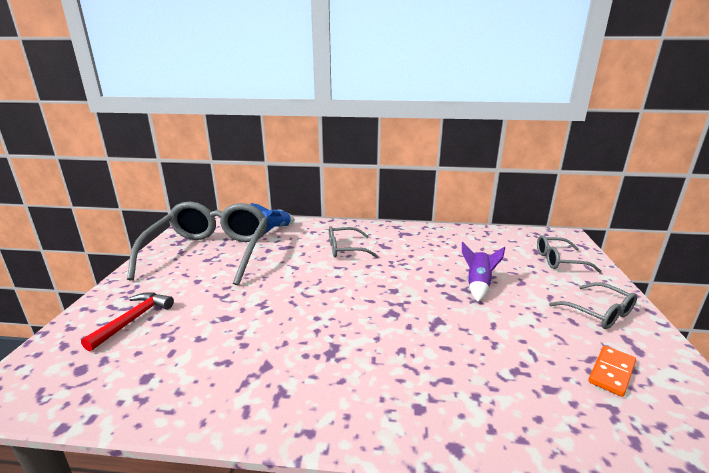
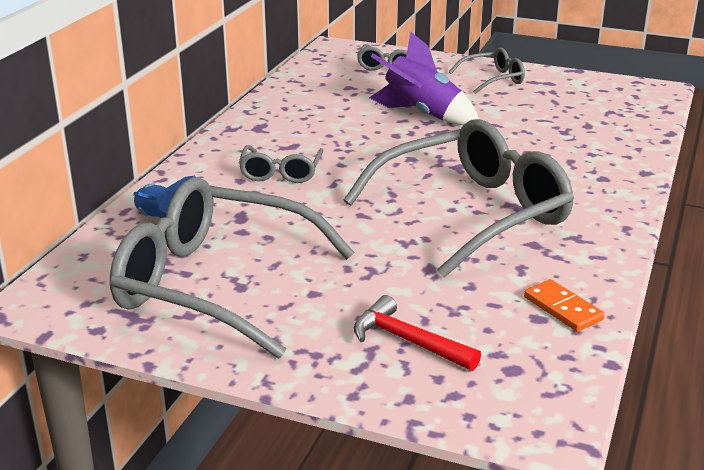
camera: 75 degrees left, 5 degrees up
(311, 327) = (471, 214): none -> grey glasses
(478, 285) = (421, 114): purple rocket -> purple rocket, size x1.57
(611, 372) = (573, 100): orange domino -> orange domino (562, 308)

